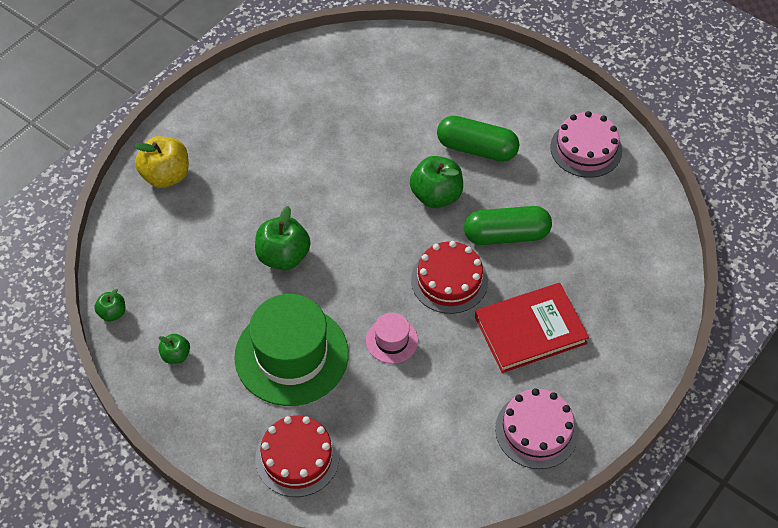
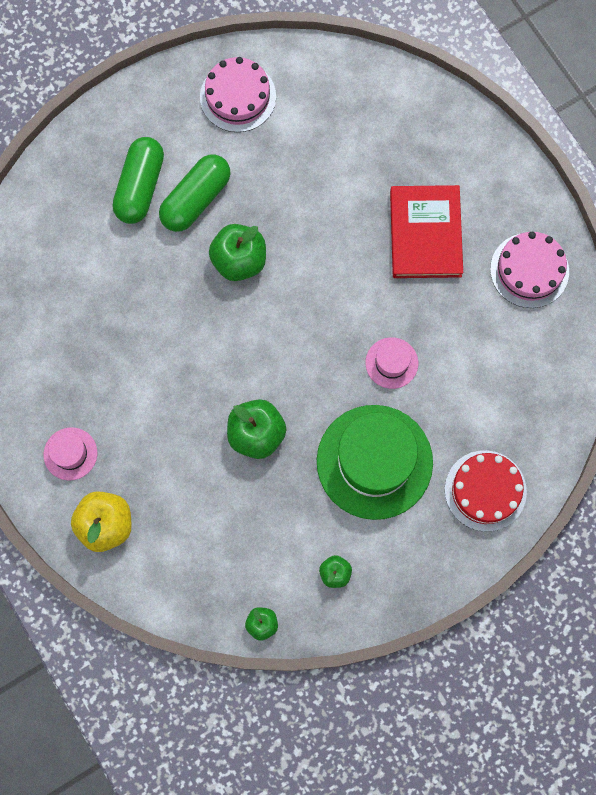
camera: 70 degrees left, 20 degrees up
(218, 134) = (70, 454): none -> pink hat
(449, 280) = (344, 285): red cake -> none
(506, 235) = (311, 213): green capsule -> green capsule (140, 187)

